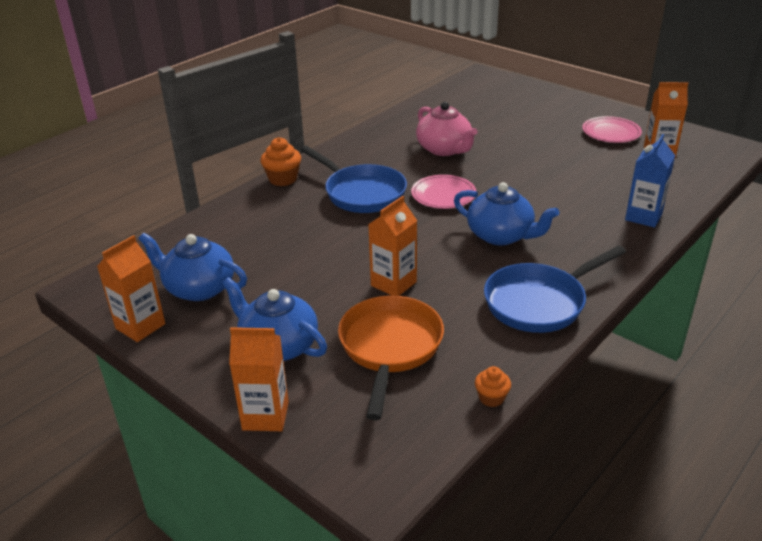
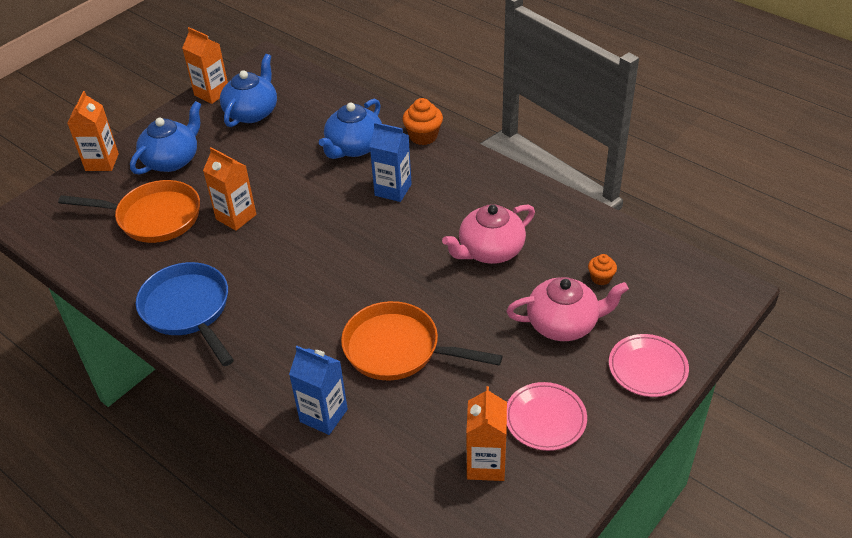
camera: 90 degrees right, 10 degrees up
(361, 193) = (393, 190): blue pan -> blue carton
(443, 195) = (384, 249): pink plate -> pink plate (647, 368)
(491, 398) = (81, 273): orange cupcake -> orange cupcake (601, 278)
(501, 235) = (301, 290): blue teapot -> blue teapot (354, 147)
(521, 124) = (563, 324): none -> pink teapot
(562, 186) = (398, 349): none -> orange pan

